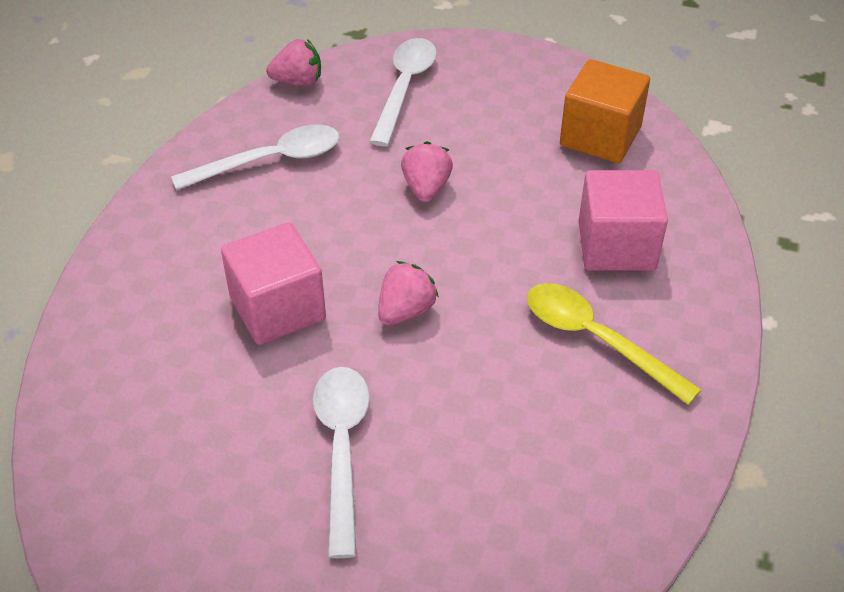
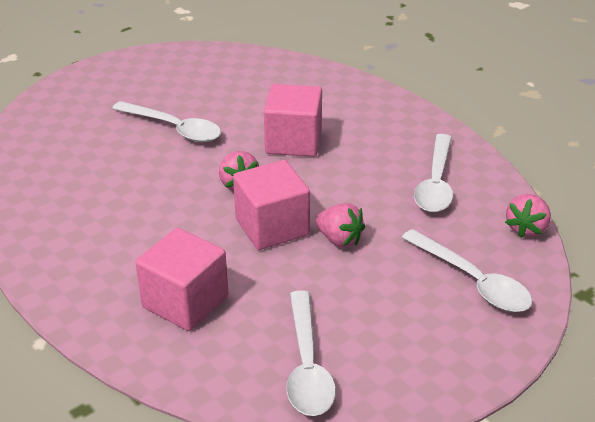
camera: 125 degrees right, 10 degrees down
(453, 244) = (272, 227): none -> pink cube
(597, 340) = (125, 247): yellow spoon -> none
(600, 136) = (307, 365): orange cube -> white spoon

